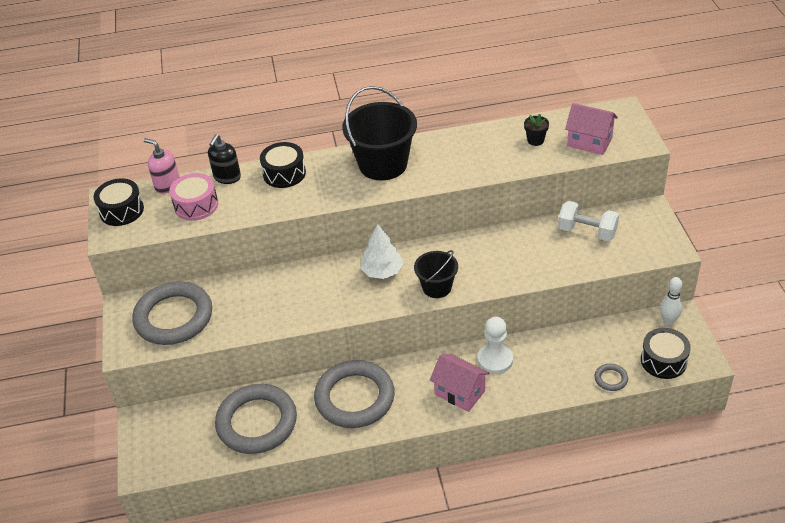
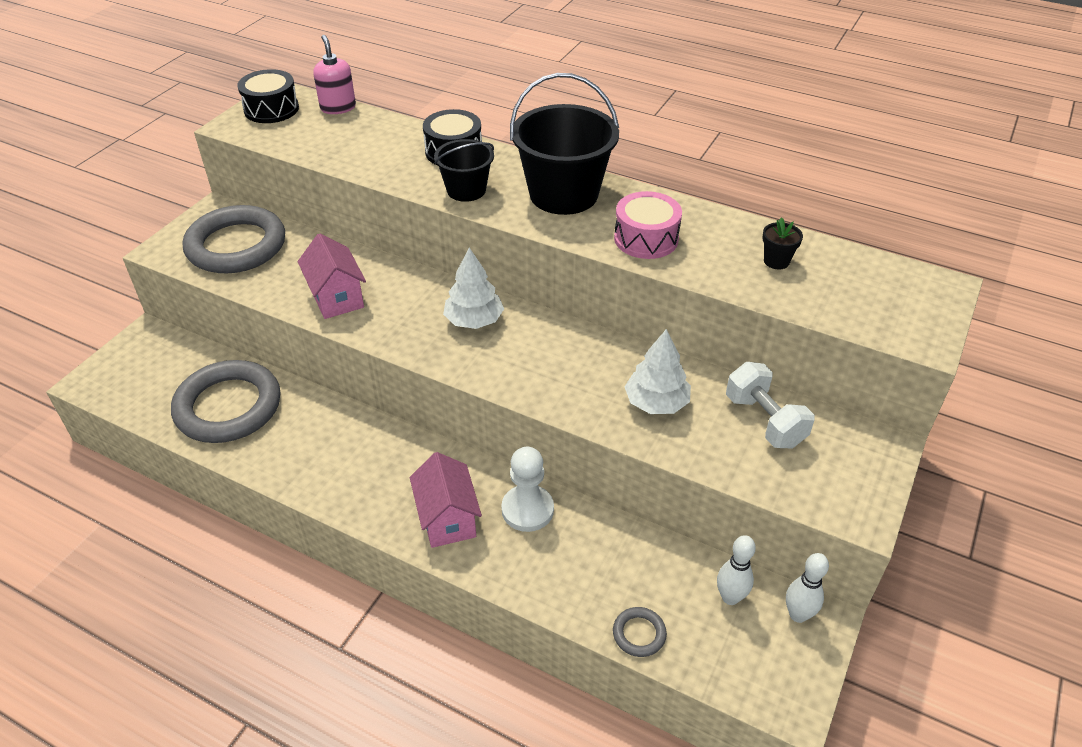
camera: 35 degrees right, 0 degrees up
(196, 205) = (336, 138): pink drum -> pink drum (646, 239)
(227, 177) = (397, 127): black soap dispenser -> none
(354, 398) = (340, 447): grey ring -> none
(437, 287) = (509, 373): black bucket -> black bucket (466, 190)
(528, 255) = (656, 403): none -> white tree
(589, 142) = (848, 300): pink house -> pink house (336, 298)
(633, 334) = (730, 597): none -> white bowling pin
(663, 361) = (735, 662): black drum -> none

